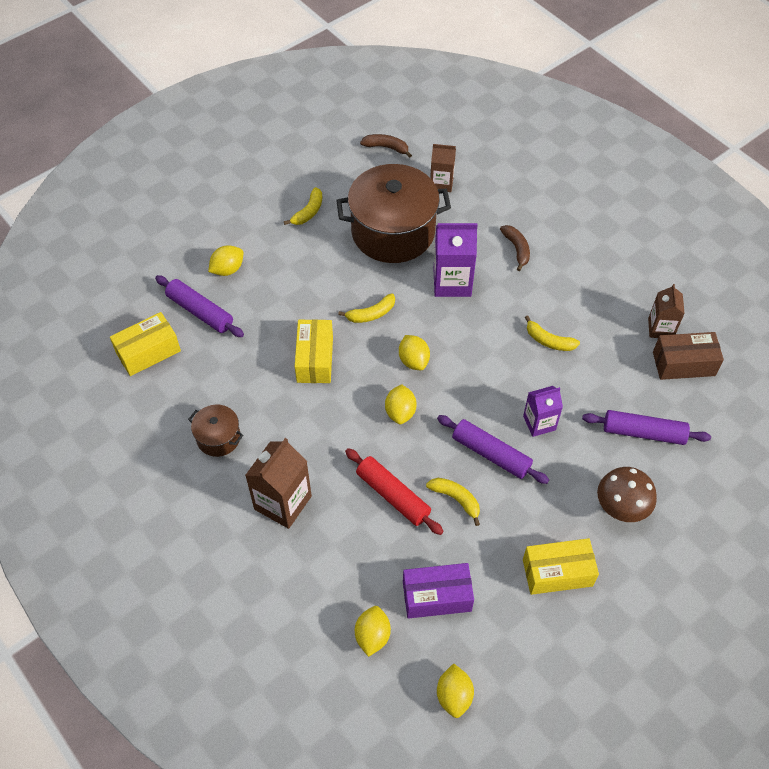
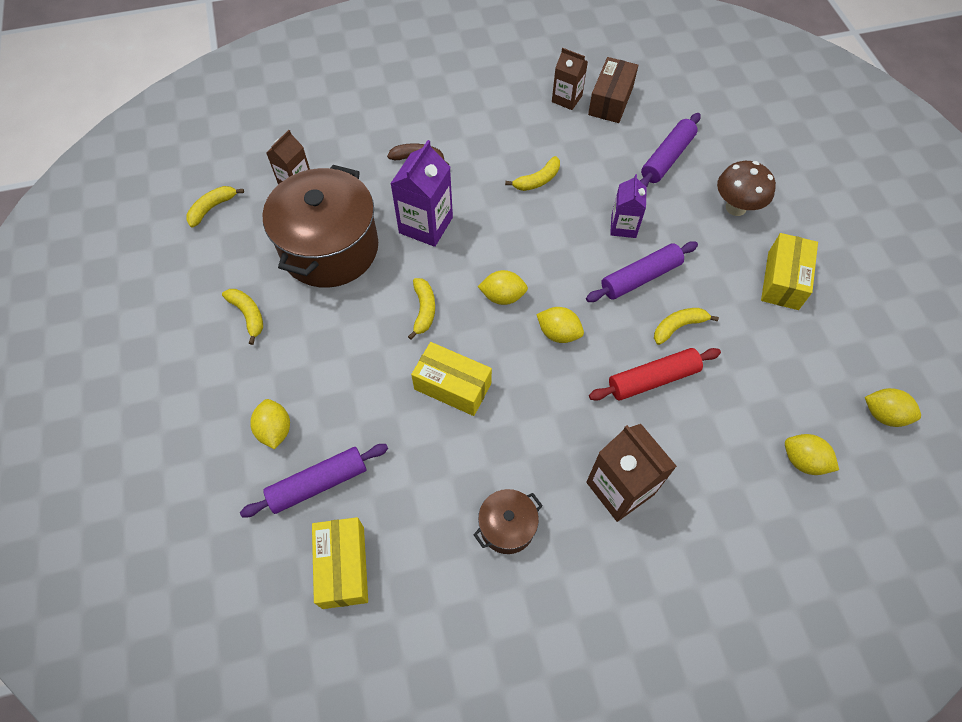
camera: 65 degrees left, 5 degrees up
(386, 147) = (212, 208): brown banana -> yellow banana
(437, 596) = (777, 386): purple box -> none

